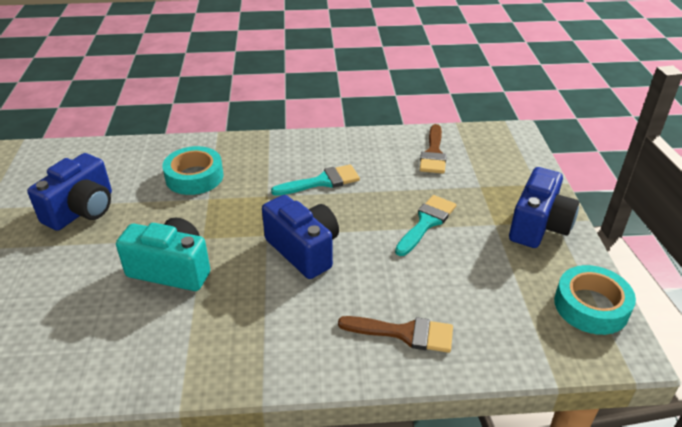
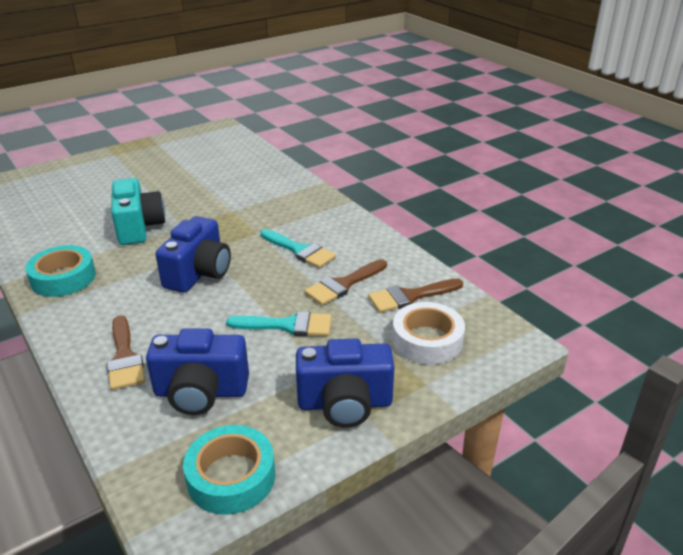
camera: 60 degrees right, 5 degrees down
(82, 210) = (179, 172): blue camera -> blue camera (201, 392)
(194, 177) = (253, 195): turquoise tape -> turquoise tape (63, 278)
(392, 177) = (343, 284): none -> brown brush
(490, 166) = (427, 340): none -> white tape

